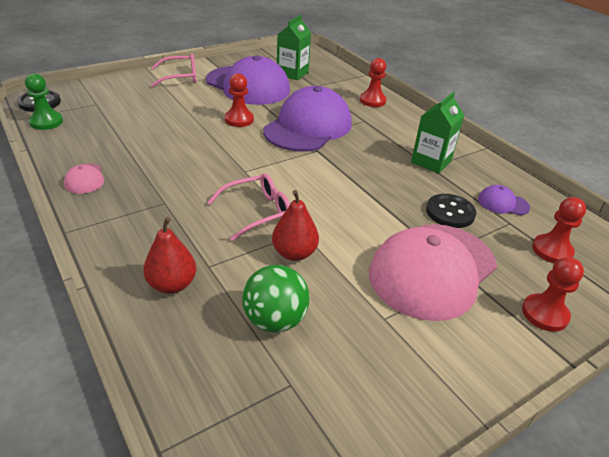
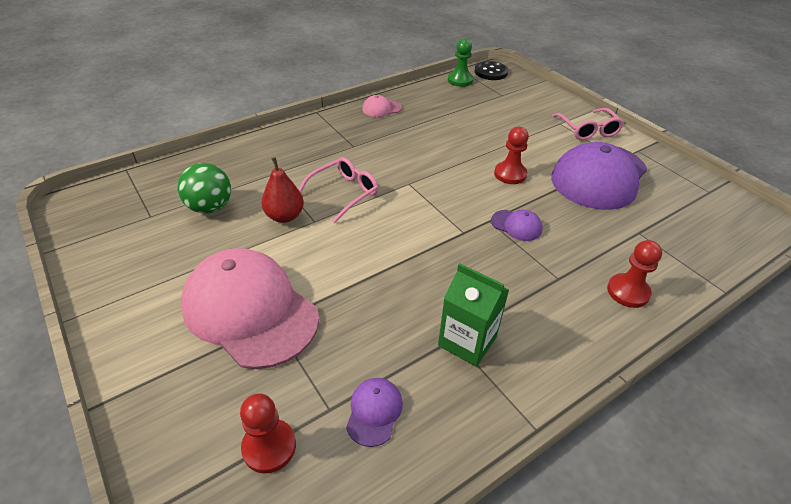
camera: 90 degrees right, 5 degrees up
(172, 284) = (256, 159): red pear -> none
(257, 212) = (343, 193): pink glasses -> pink glasses turned 105 degrees counterclockwise
(292, 73) = (664, 211): green carton -> none
(308, 127) = (516, 225): purple cap -> purple cap, size x0.41
(450, 212) = (349, 343): black button -> none
(544, 314) = (166, 400): red pawn -> none

